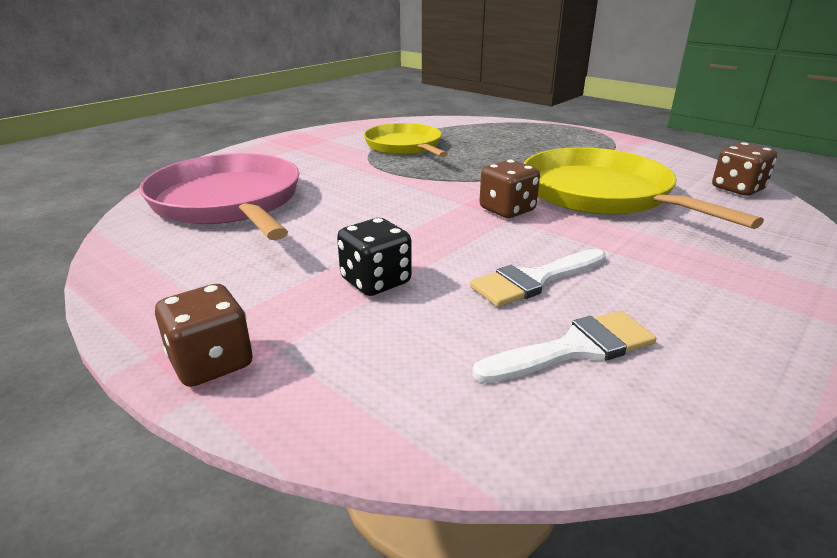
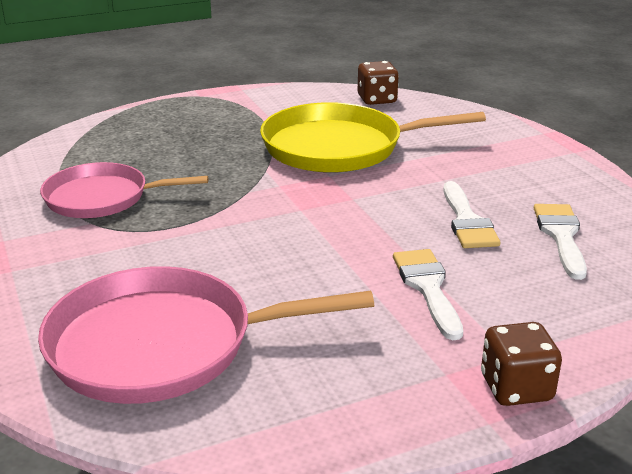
camera: 65 degrees left, 0 degrees up
(376, 281) = (427, 287): black dice -> white brush
(405, 146) = (102, 198): yellow pan -> pink pan
(507, 210) = (335, 194): brown dice -> none

